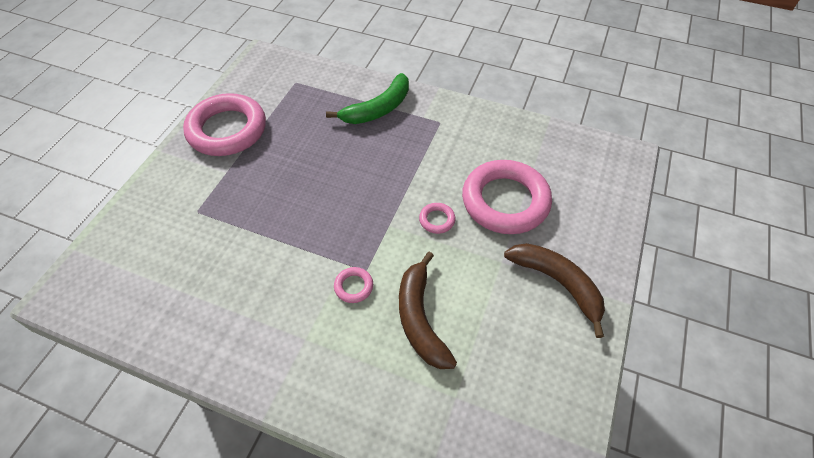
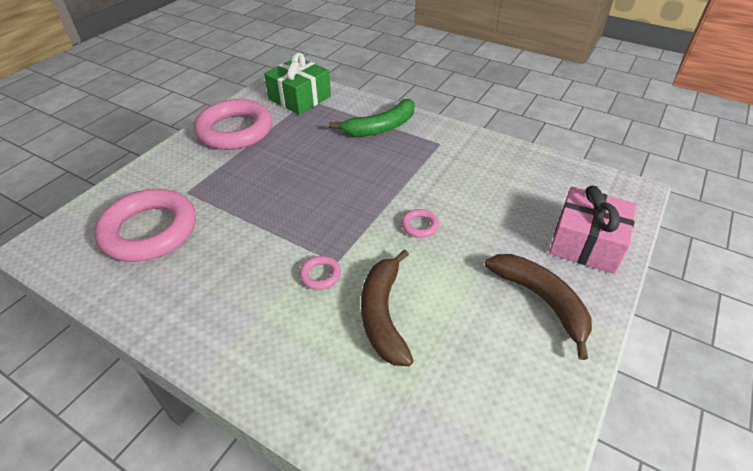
camera: 10 degrees right, 10 degrees down
(286, 80) = (300, 98): none -> green gift
(505, 201) = (495, 217): pink ring -> pink ring (149, 230)
(590, 218) = (586, 243): none -> pink gift

